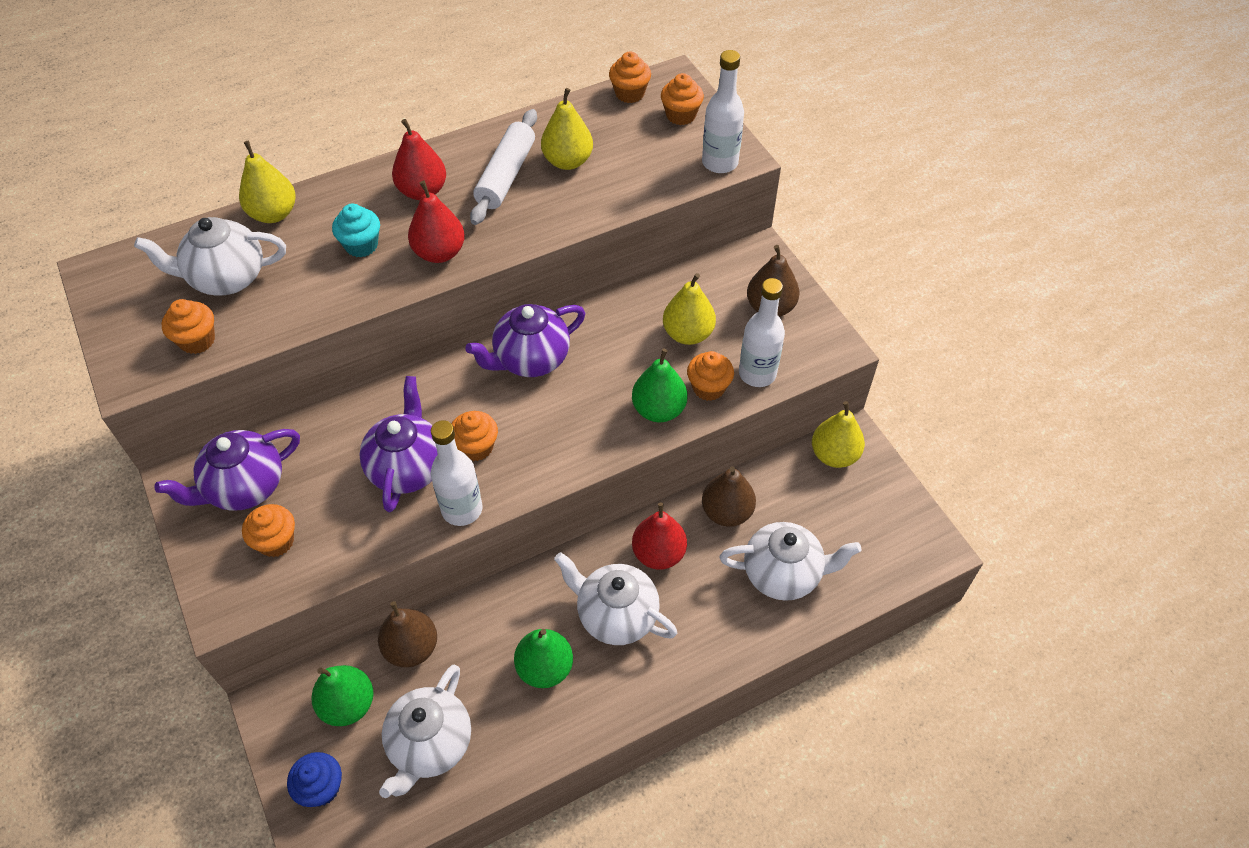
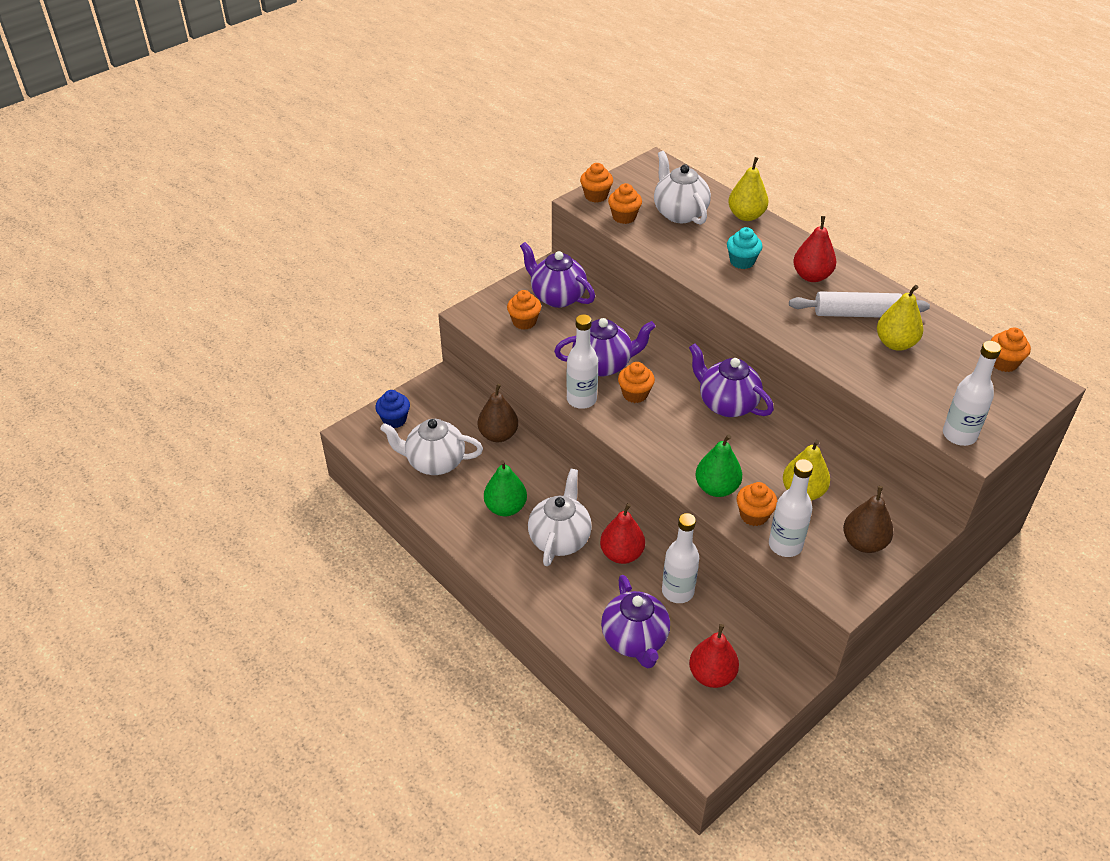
camera: 75 degrees right, 10 degrees down
(348, 704) = (450, 416): green pear -> none
(439, 252) = (757, 299): red pear -> red pear (712, 675)
(681, 115) = (1001, 400): orange cupcake -> orange cupcake (596, 196)
(726, 512) = (677, 591): brown pear -> white bottle
(783, 574) = (635, 640): white teapot -> purple teapot
(834, 455) = (770, 661): yellow pear -> none

